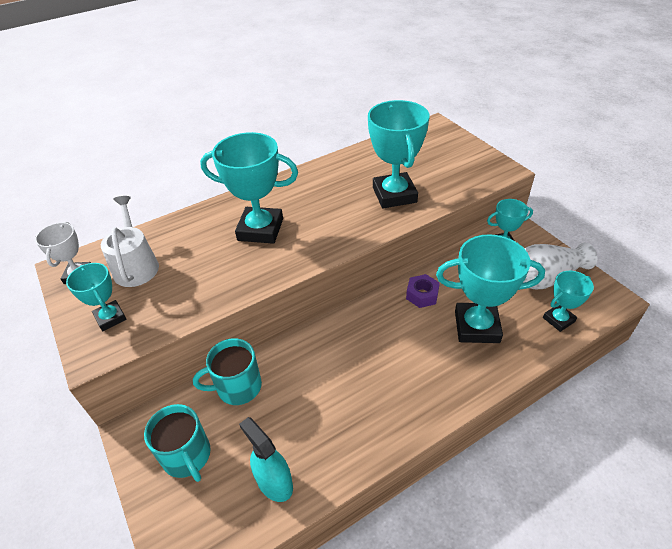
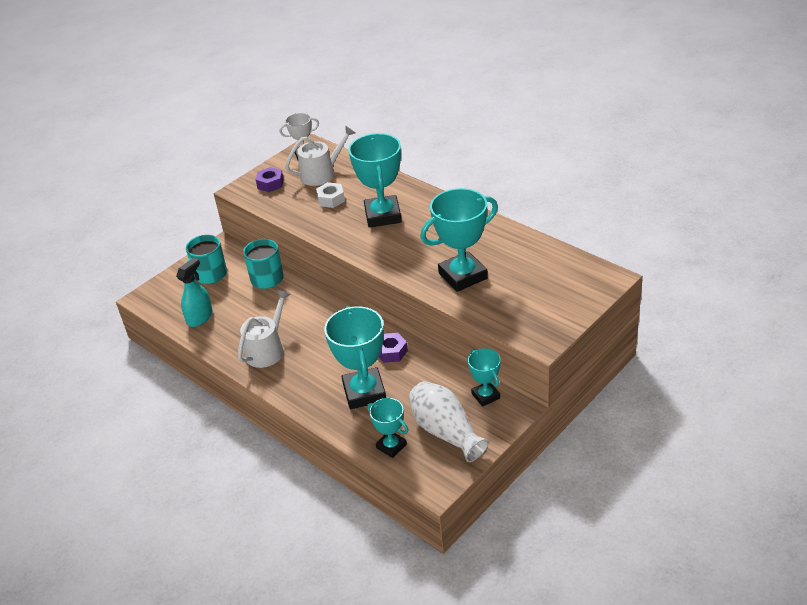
camera: 75 degrees right, 5 degrees down
(110, 318) = (270, 184): turquoise trophy -> purple nut
(196, 265) = (331, 199): none -> white nut
(375, 406) = (267, 349): none -> white watering can

